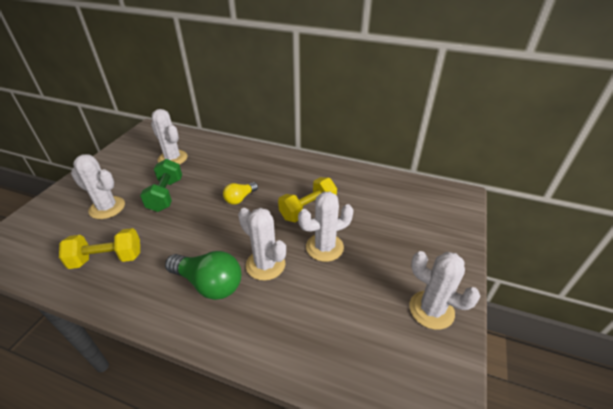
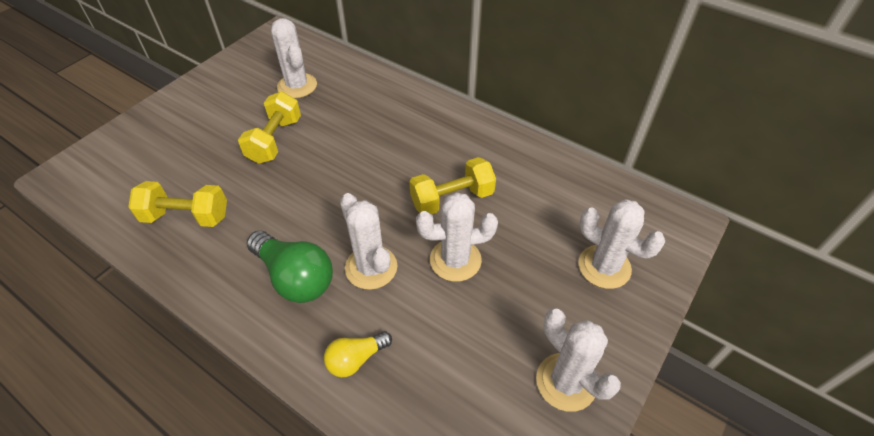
camera: 15 degrees right, 10 degrees up
(107, 208) = (201, 145): white cactus -> white cactus (604, 267)
(166, 195) = (275, 140): green dumbbell -> yellow dumbbell
(240, 198) = (367, 164): yellow light bulb -> yellow light bulb (356, 359)

